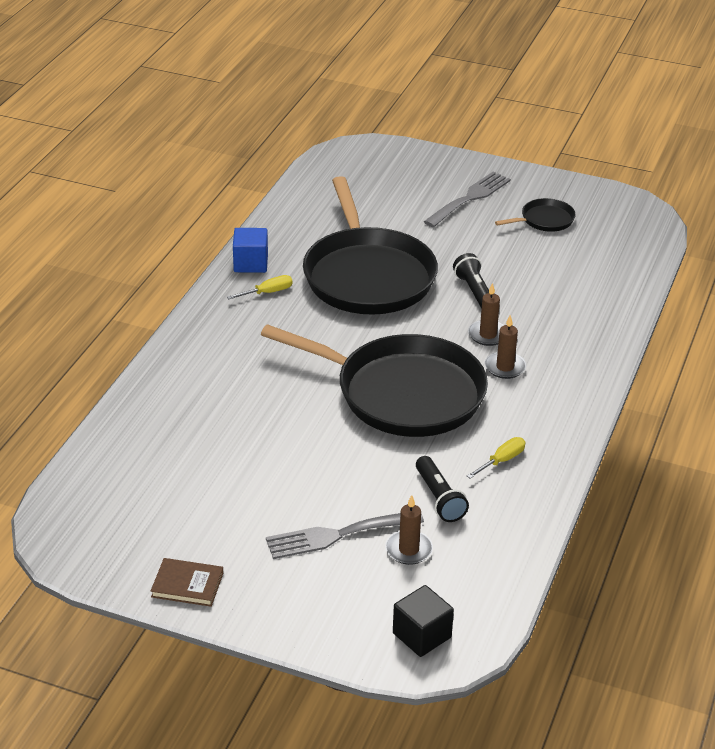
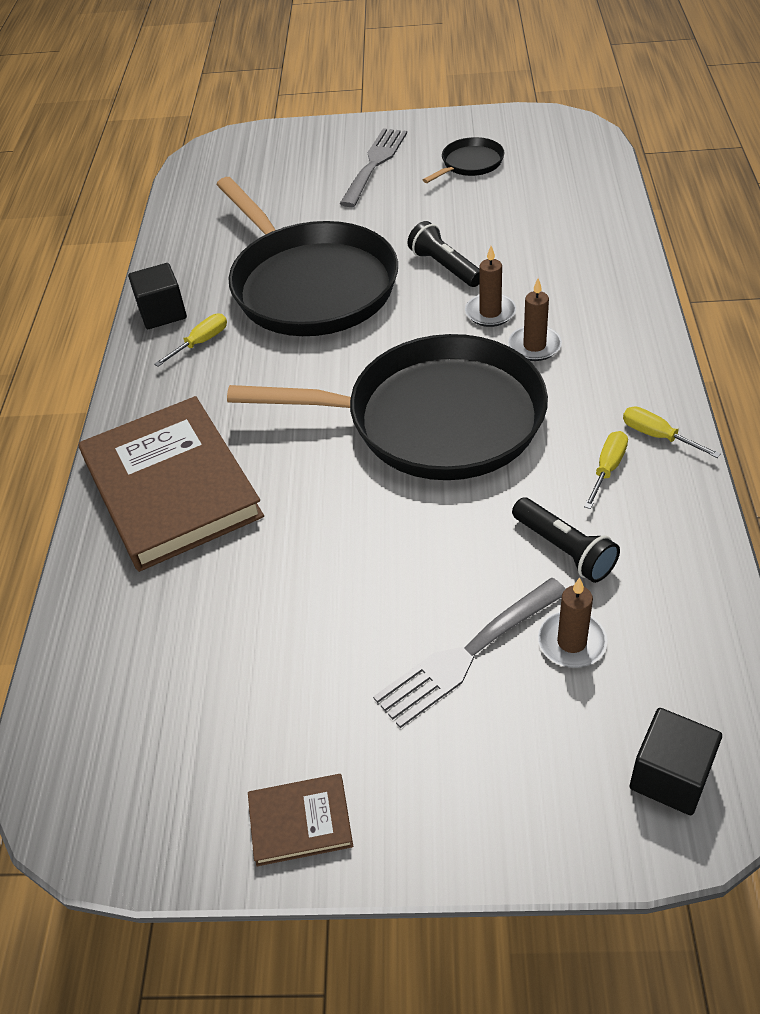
camera: 15 degrees left, 10 degrees up
(200, 381) = (171, 488): none -> brown book
(251, 263) = (162, 313): blue cube -> black cube
(551, 451) = (657, 436): none -> yellow screwdriver

